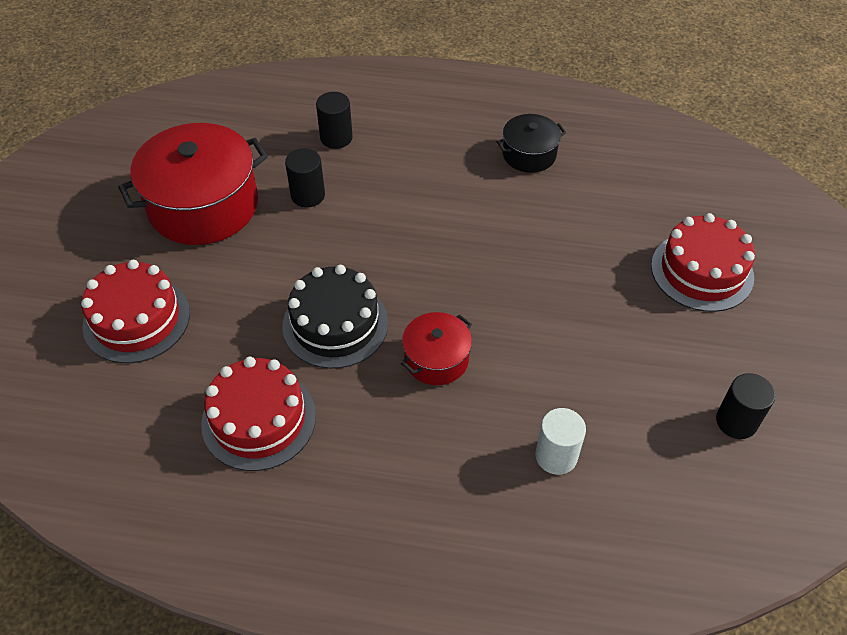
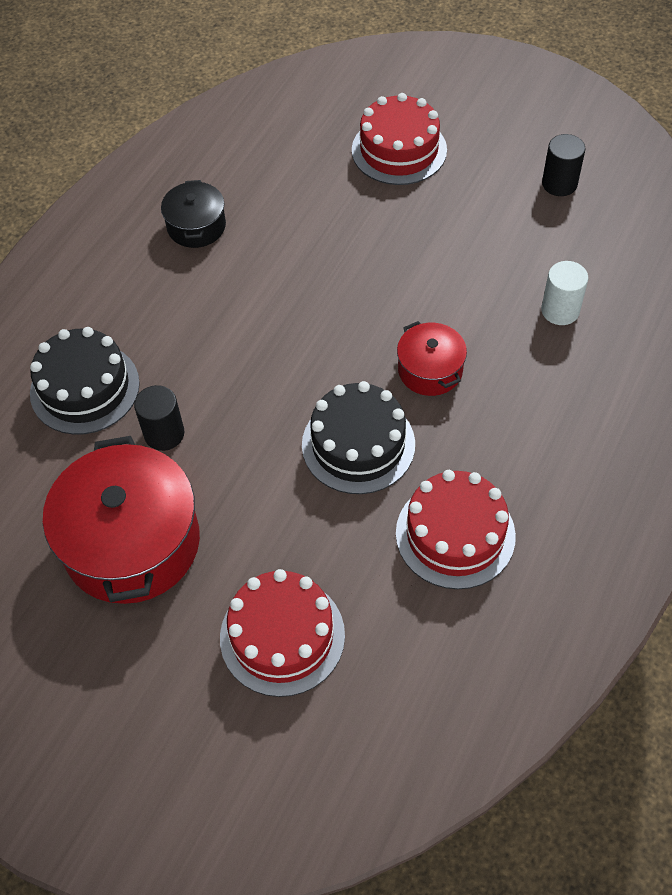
camera: 70 degrees left, 5 degrees up
(336, 138) = (85, 388): black cylinder -> black cake

